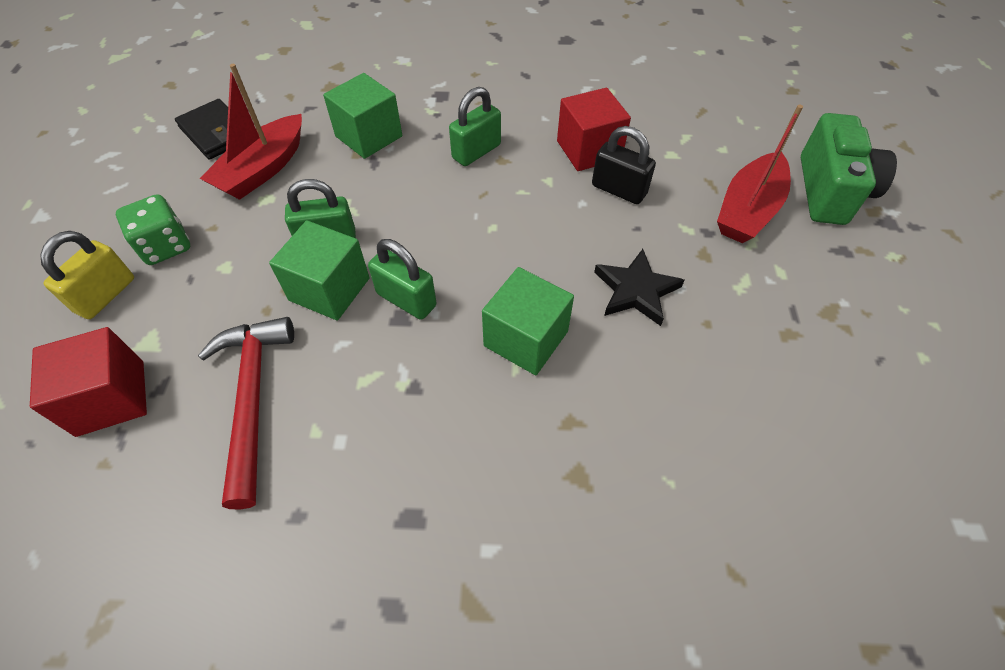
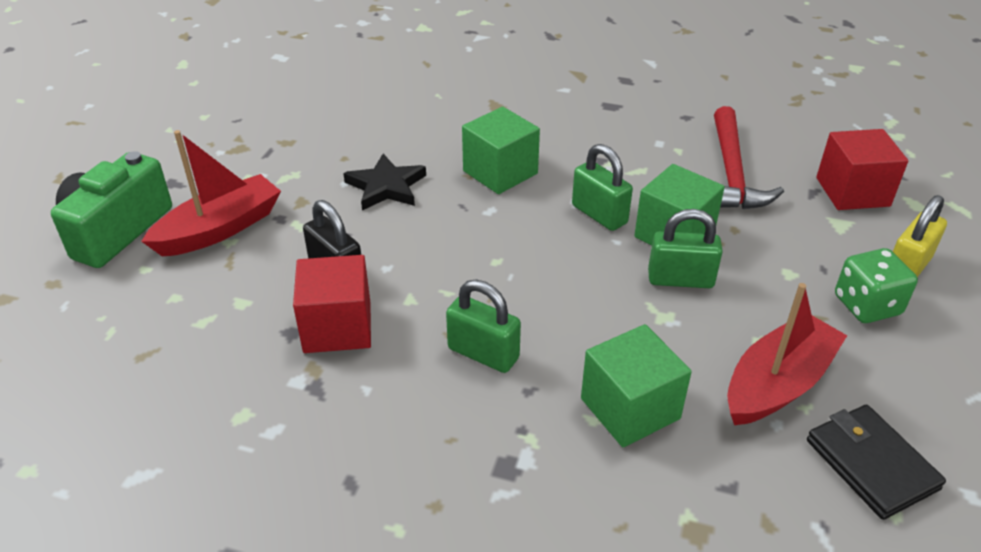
camera: 165 degrees left, 15 degrees down
(476, 151) = (483, 353): green padlock -> green padlock turned 60 degrees clockwise

